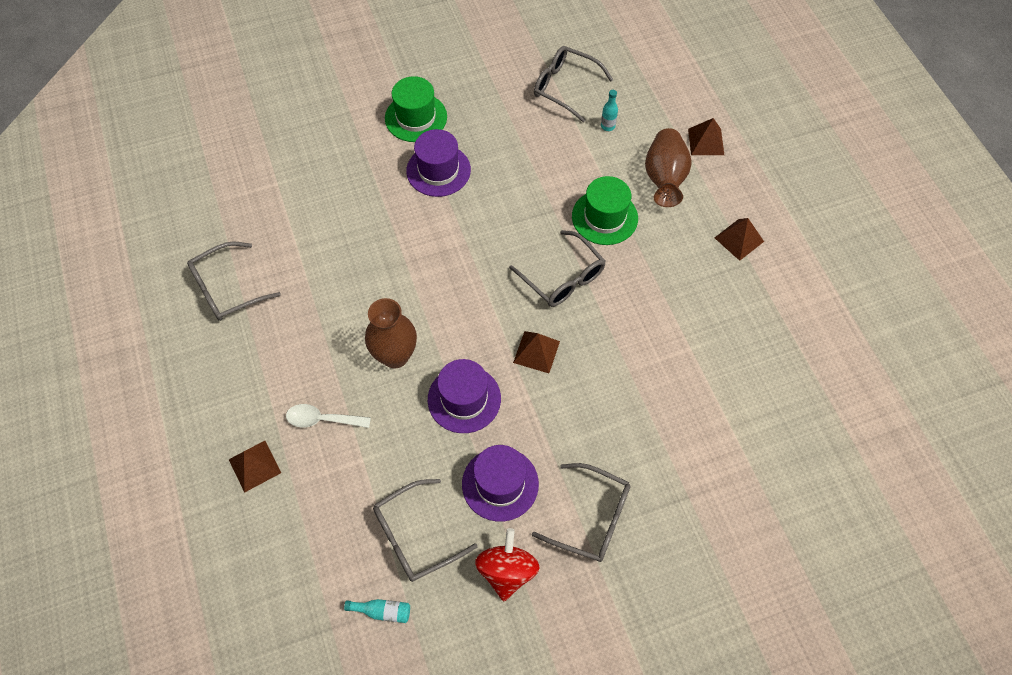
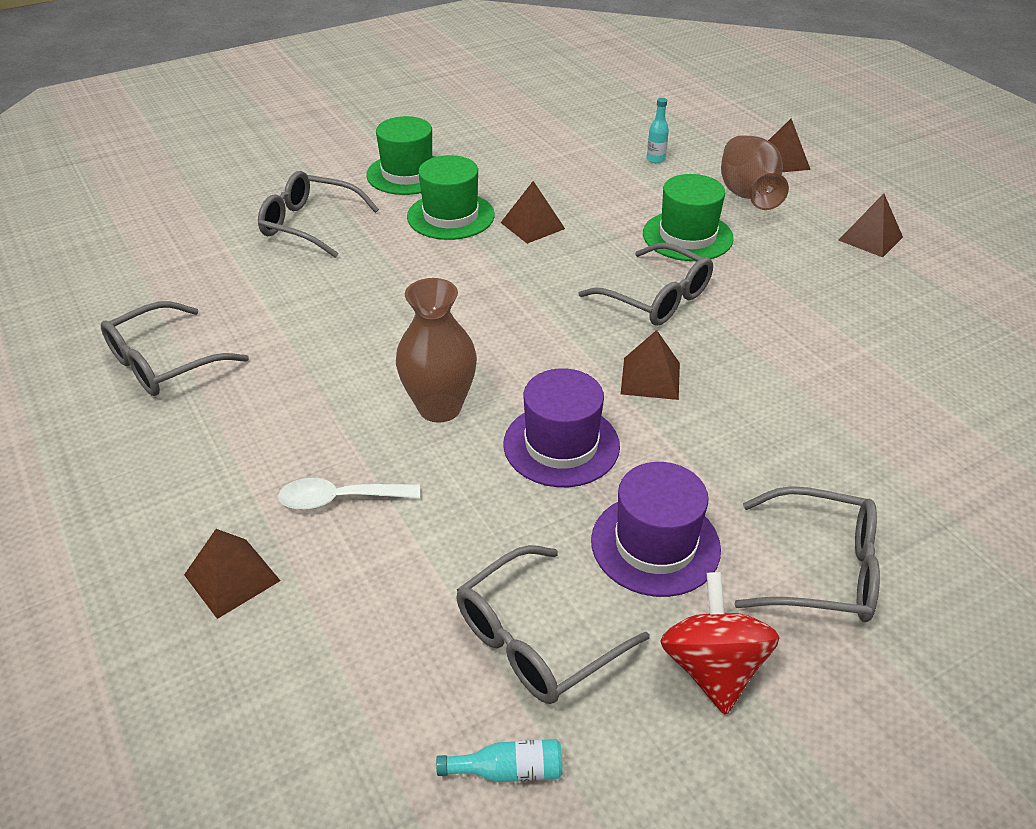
camera: 10 degrees left, 20 degrees down
(438, 170) = (450, 216): purple hat -> green hat
(495, 189) = (532, 225): none -> brown pyramid
(565, 87) = (589, 133): grey glasses -> grey glasses (309, 224)

